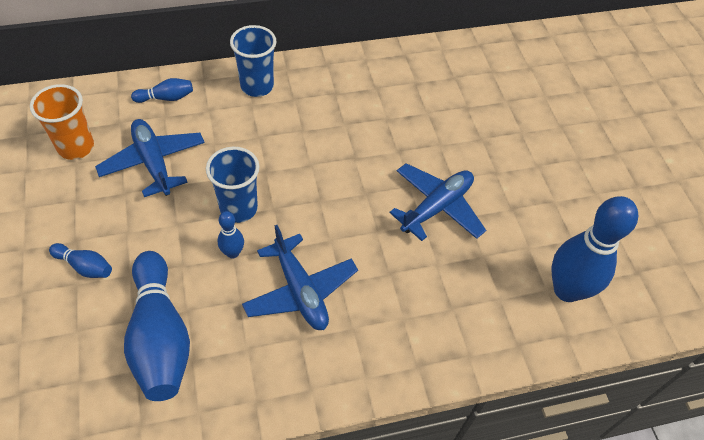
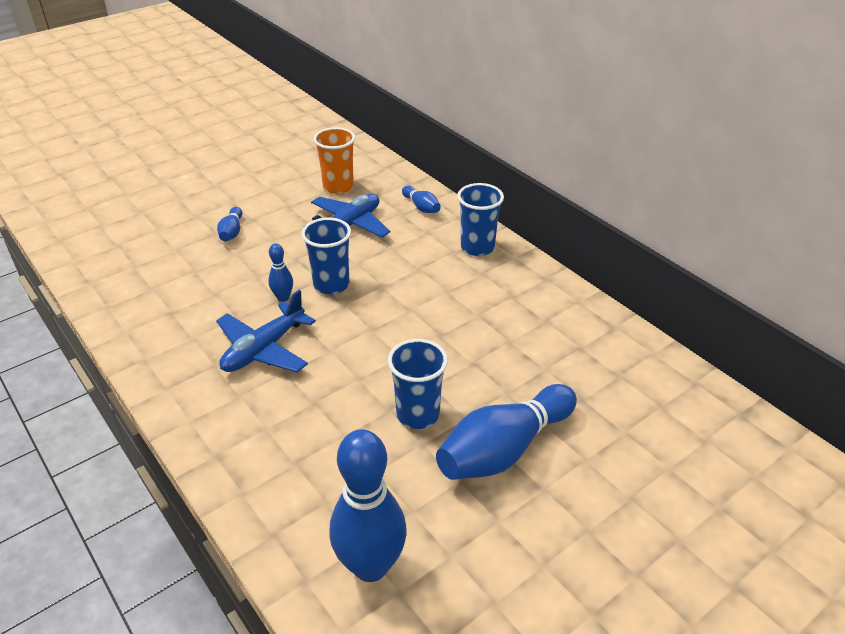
camera: 70 degrees right, 15 degrees down
(160, 337) = (185, 289): blue bowling pin -> blue bowling pin (504, 449)
(437, 207) = (418, 414): blue plane -> blue cup

